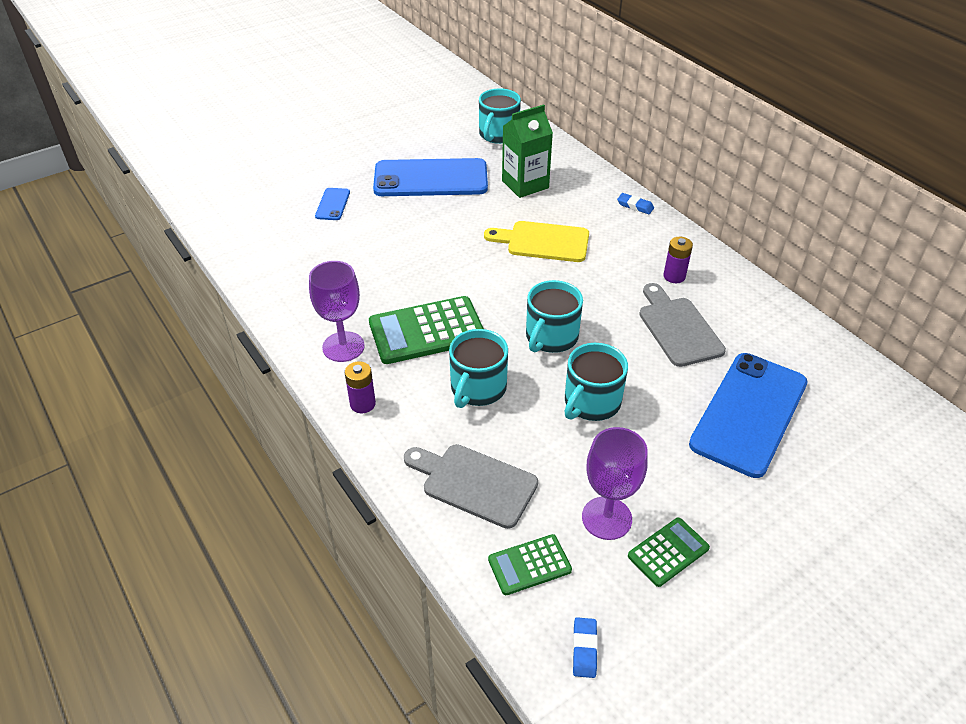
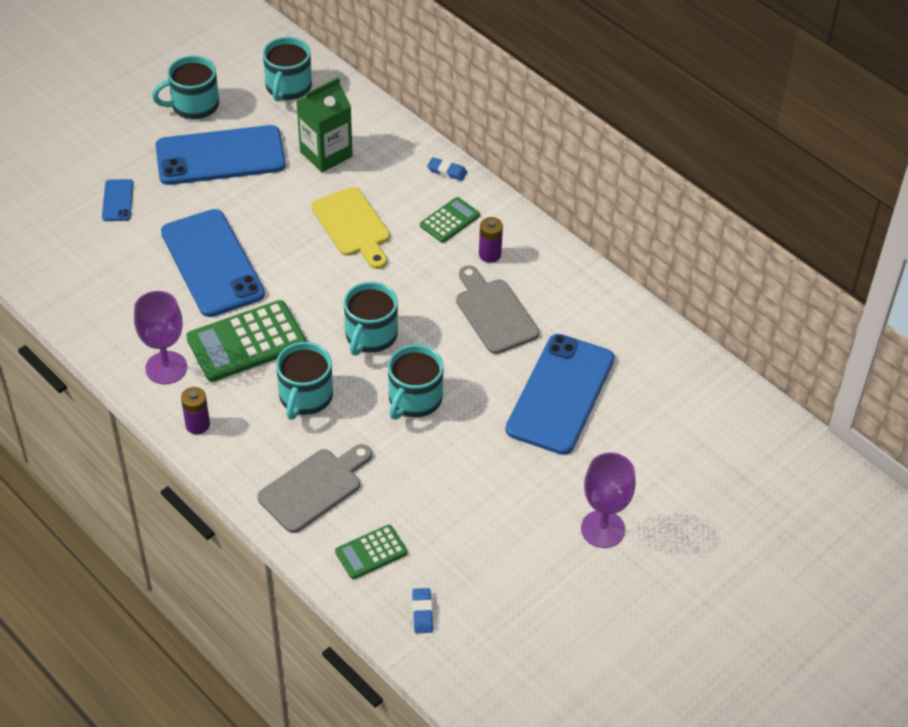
camera: 10 degrees left, 5 degrees up
(406, 260) = (212, 263): none -> blue phone
(415, 141) = (194, 105): none -> turquoise mug
(474, 483) = (314, 488): grey cutting board -> grey cutting board turned 120 degrees clockwise
(543, 241) = (352, 226): yellow cutting board -> yellow cutting board turned 120 degrees counterclockwise
(606, 518) = (434, 505): purple goblet -> purple goblet (603, 529)
(668, 552) = (488, 528): green calculator -> green calculator (450, 220)

